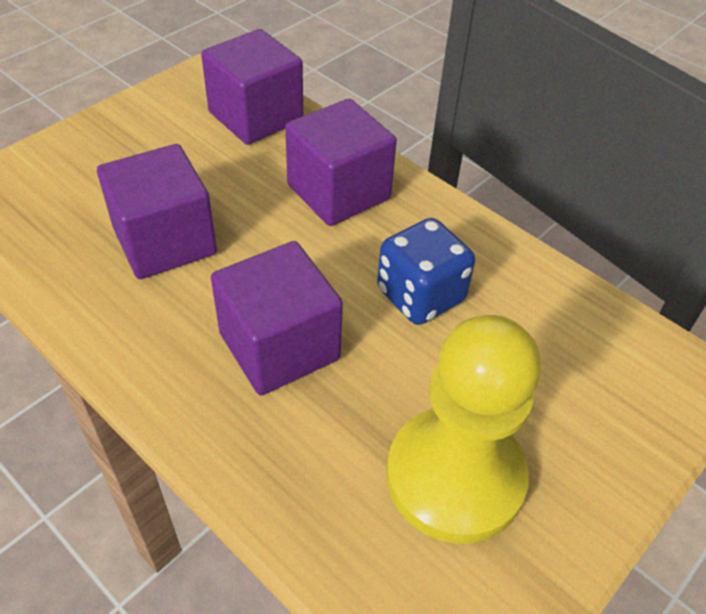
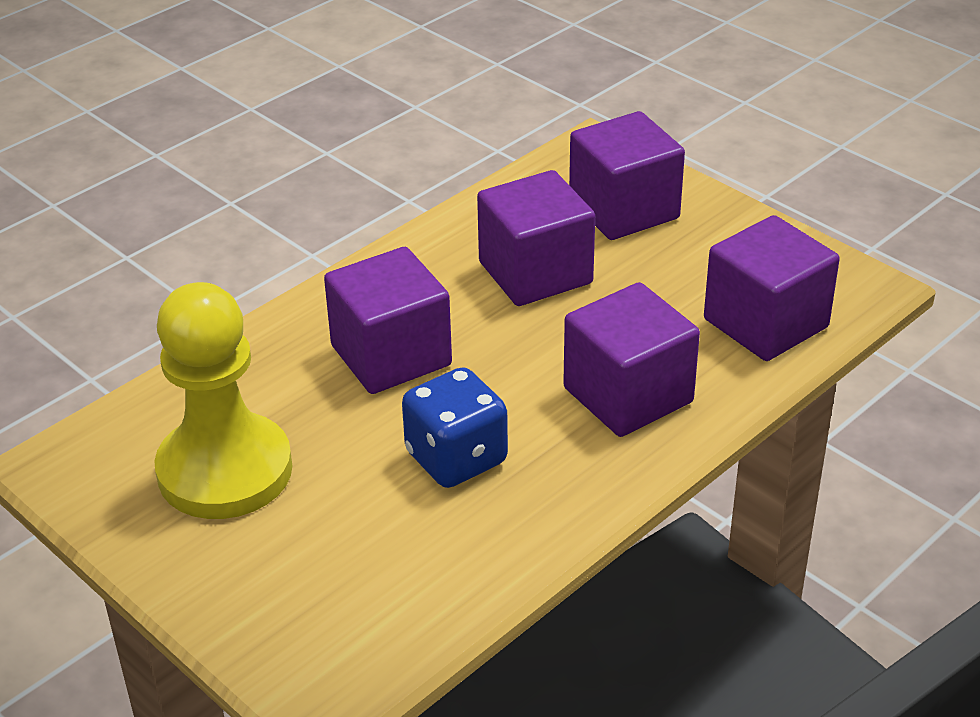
camera: 95 degrees right, 10 degrees down
(80, 180) = (624, 210): none -> purple cube

